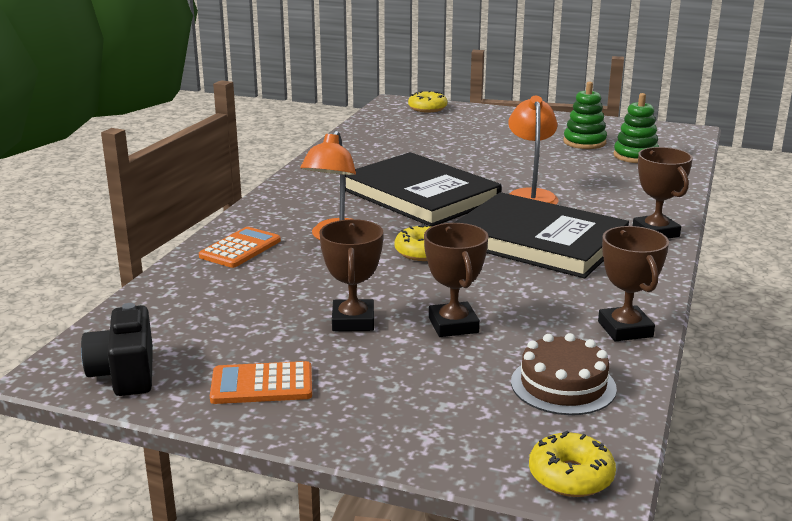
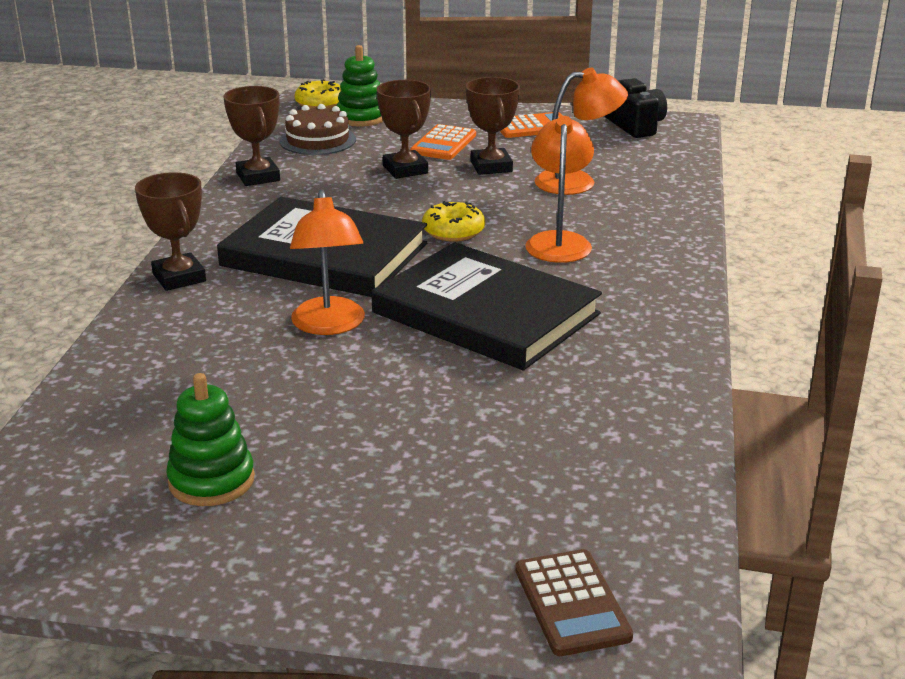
camera: 170 degrees right, 5 degrees up
(240, 249) = (650, 220): orange calculator -> orange calculator (443, 144)
(272, 293) = (577, 182): none -> orange lamp
(427, 108) = (571, 603): yellow donut -> brown calculator
(635, 156) = (128, 442): green stacking toy -> green stacking toy (361, 118)

